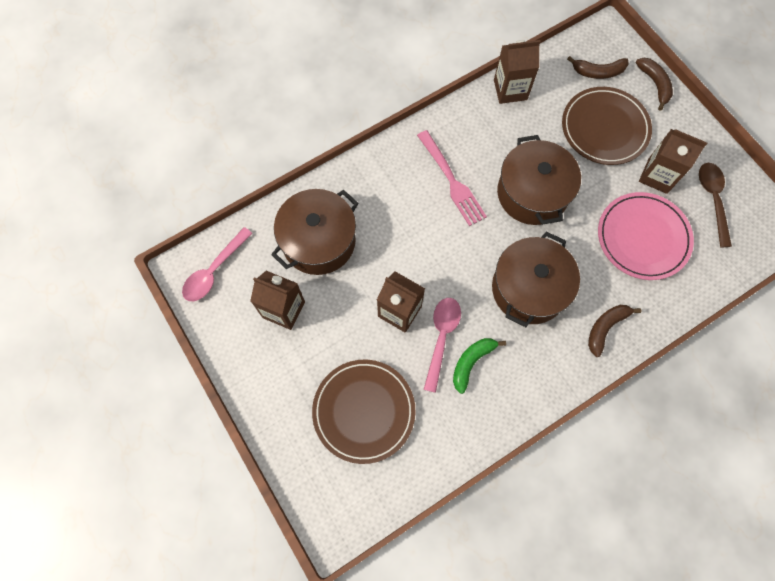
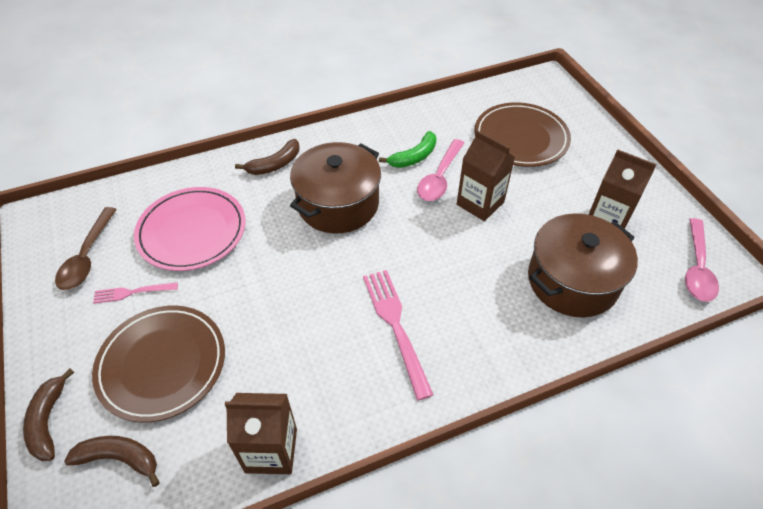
camera: 170 degrees left, 20 degrees down
(214, 271) = (697, 268): pink spoon -> pink spoon turned 150 degrees clockwise
(532, 193) = (297, 295): brown pot -> none
(657, 176) = (132, 292): brown carton -> pink fork

